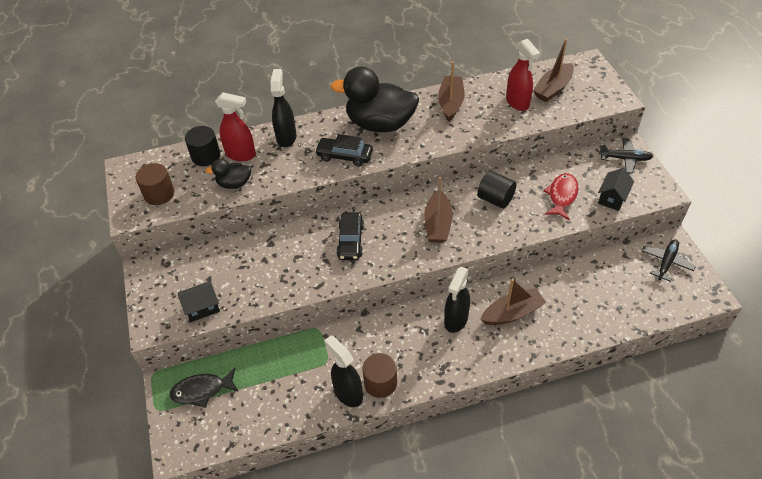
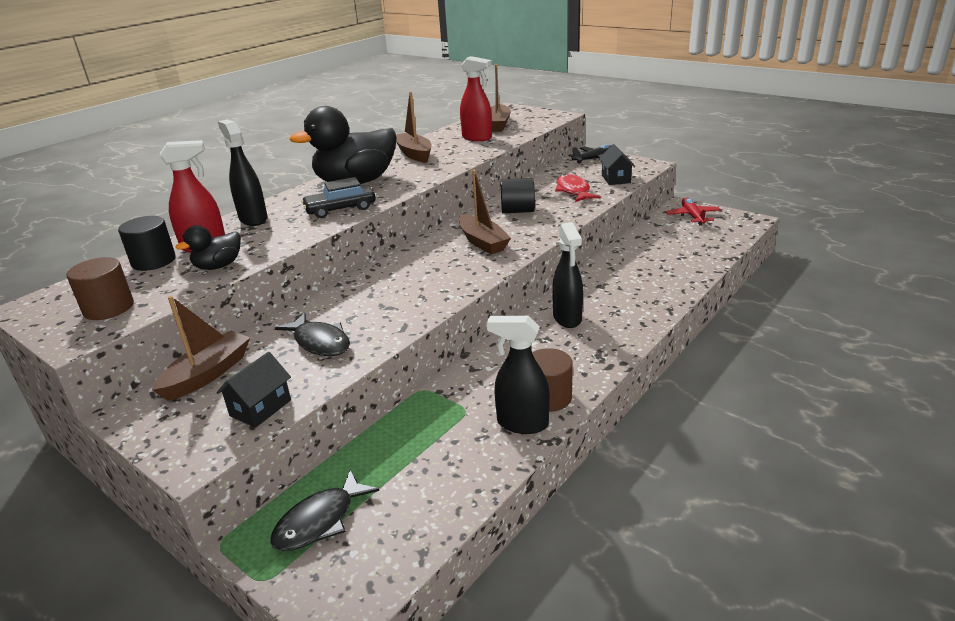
camera: 35 degrees left, 20 degrees down
(266, 270) = (320, 342): none -> black fish
(350, 241) = (402, 284): black car -> none
(512, 313) = (613, 292): brown boat -> brown boat (207, 374)
(666, 262) = (692, 216): black plane -> red plane

